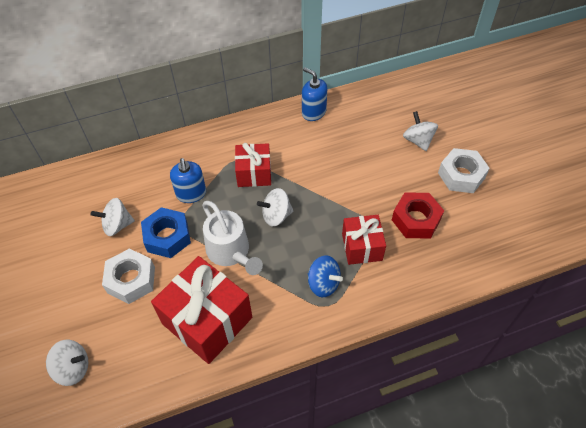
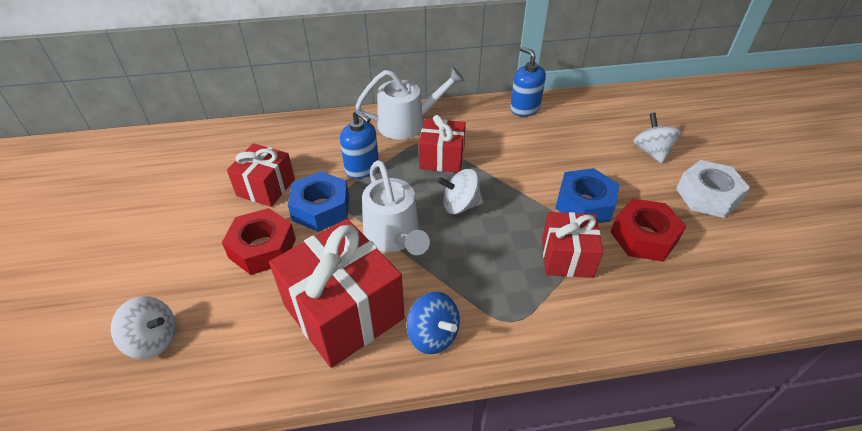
camera: 10 degrees right, 10 degrees down
(117, 225) = (266, 187): white spinning top -> red gift
(131, 280) = (262, 248): white nut -> red nut
(191, 194) = (362, 168): blue soap dispenser -> blue soap dispenser turned 45 degrees counterclockwise
(219, 143) = (408, 123): none -> white watering can
(323, 283) = (508, 293): blue spinning top -> blue spinning top (433, 335)
(370, 198) = (584, 204): none -> blue nut

